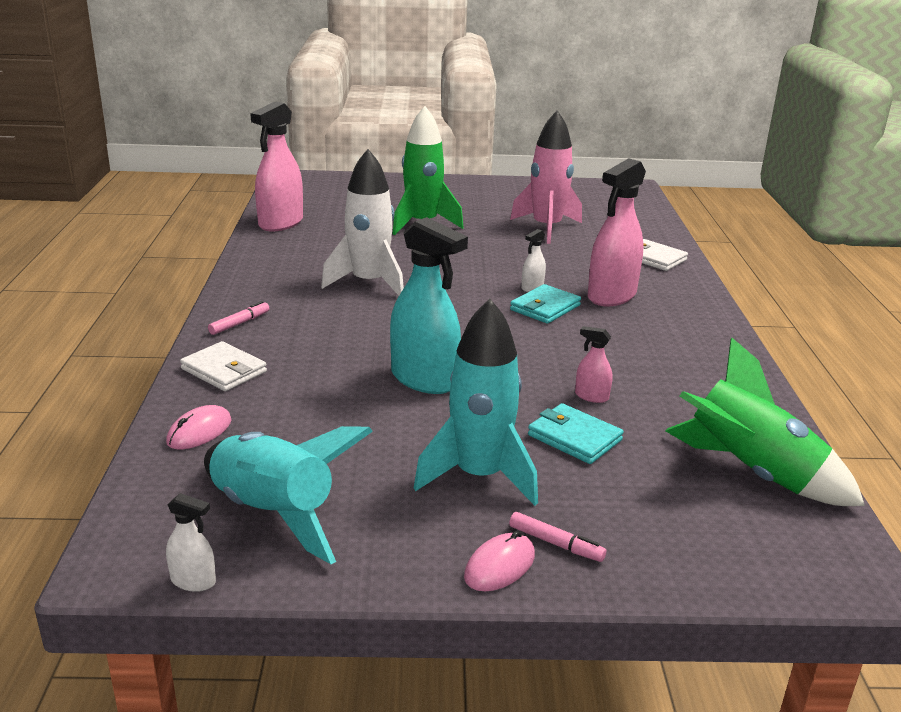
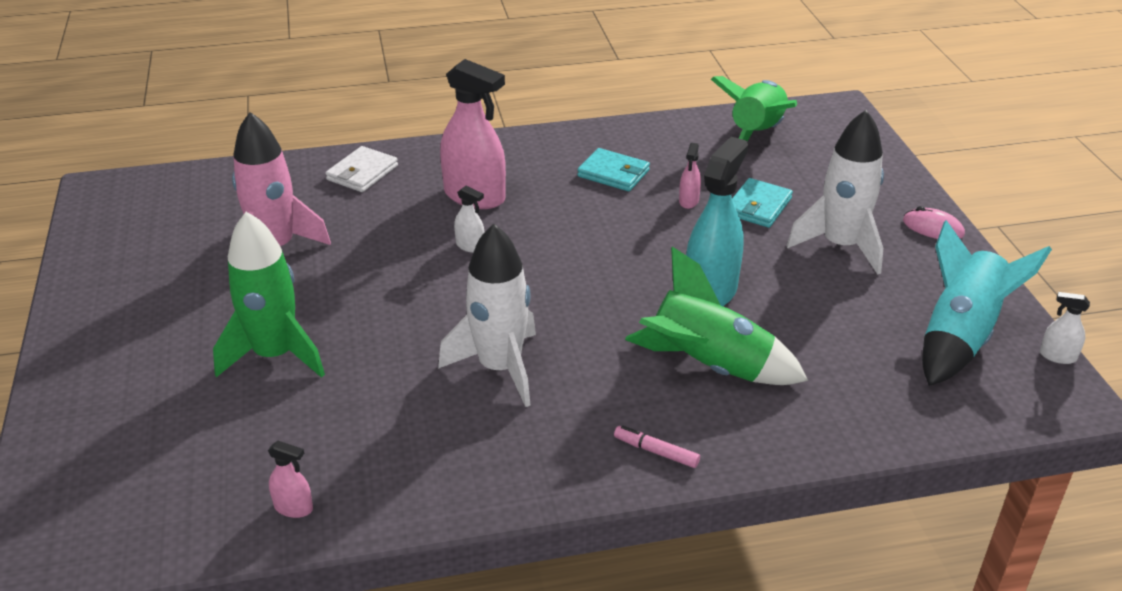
camera: 100 degrees left, 10 degrees up
(193, 581) = (1057, 356): white spray bottle -> white spray bottle turned 75 degrees counterclockwise
(199, 431) = (885, 413): pink mouse -> none
(224, 370) = (769, 431): white wallet -> none
(281, 223) = (293, 508): pink spray bottle -> pink spray bottle, size x0.45
(320, 360) = (709, 366): none -> green rocket
(479, 476) = (840, 246): turquoise rocket -> white rocket
(545, 308) = (520, 234): turquoise wallet -> turquoise wallet (613, 173)
(555, 543) = (893, 208): pink marker -> none

